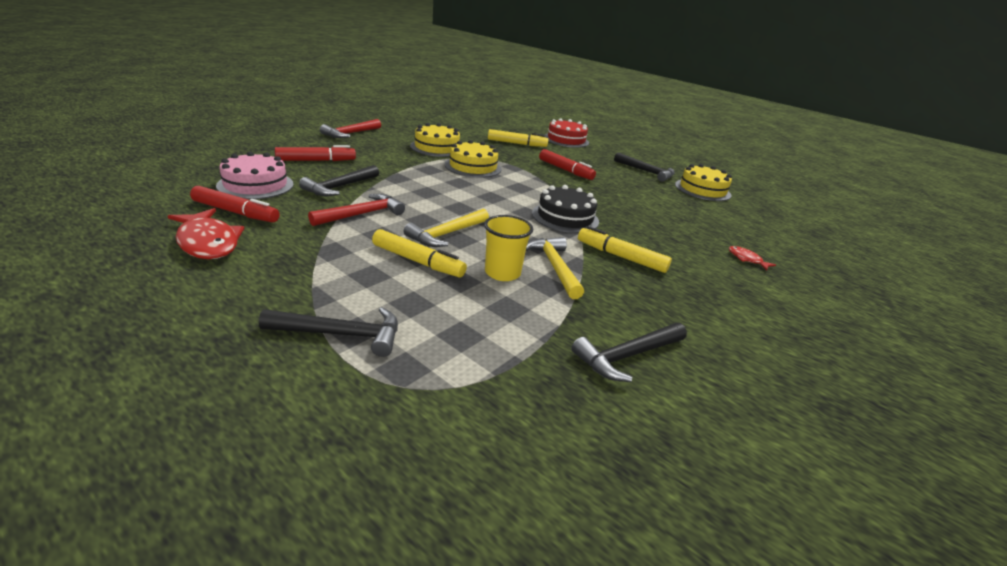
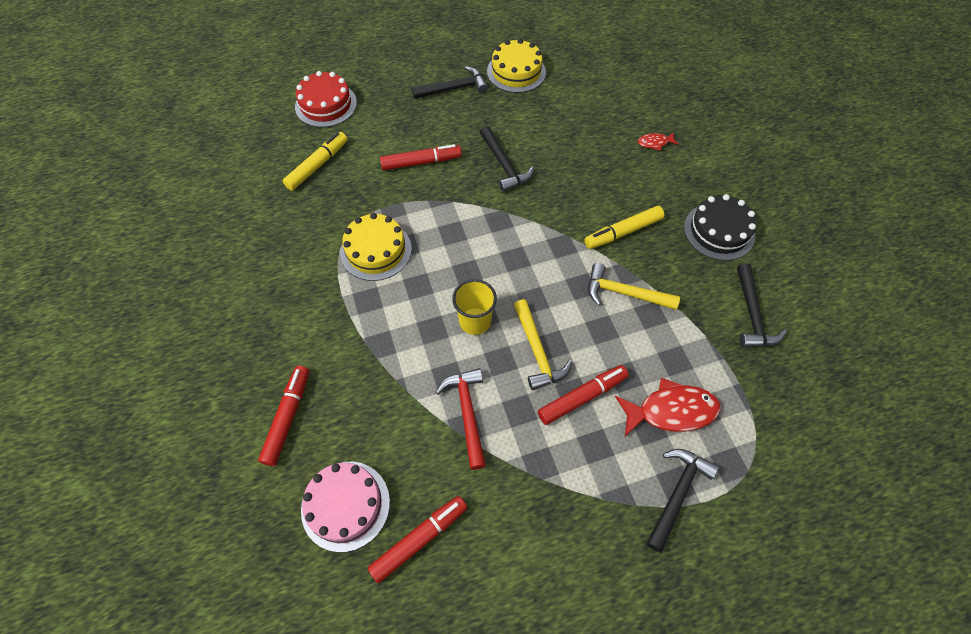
camera: 55 degrees left, 30 degrees up
(208, 242) = (485, 576): red fish -> red fish (671, 411)
(340, 187) = (385, 414): black hammer -> black hammer (504, 165)
(350, 133) = (195, 345): red hammer -> none
(418, 261) = (582, 397): yellow marker -> red marker
(437, 147) = (295, 261): yellow cake -> none
(502, 273) = (622, 338): yellow cup -> yellow cup (475, 321)
(565, 217) = (535, 231): black cake -> black cake (719, 231)

